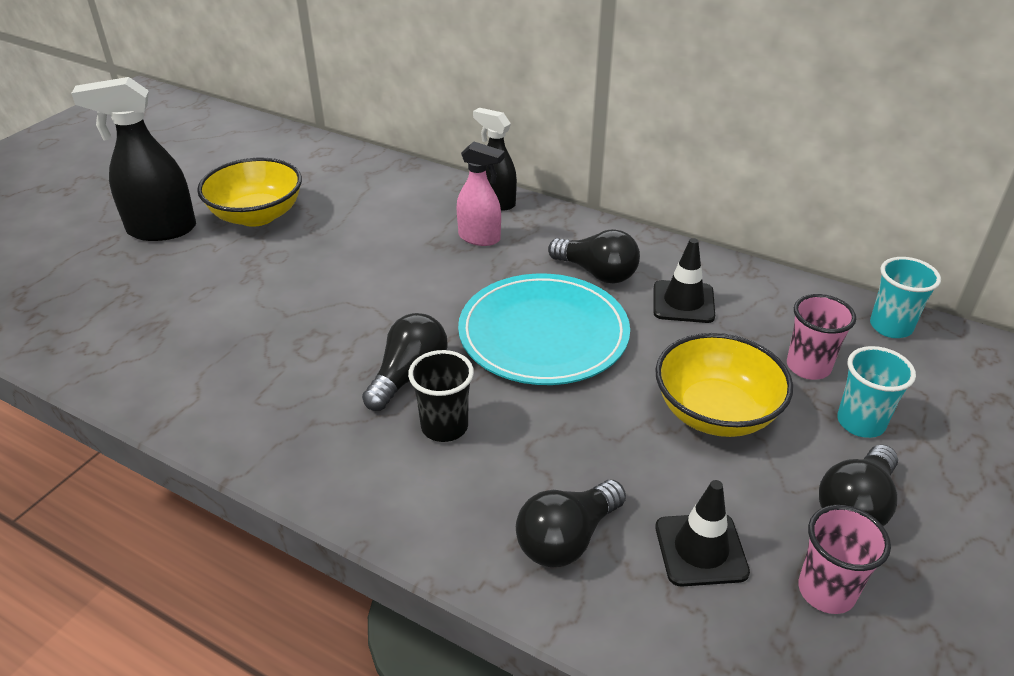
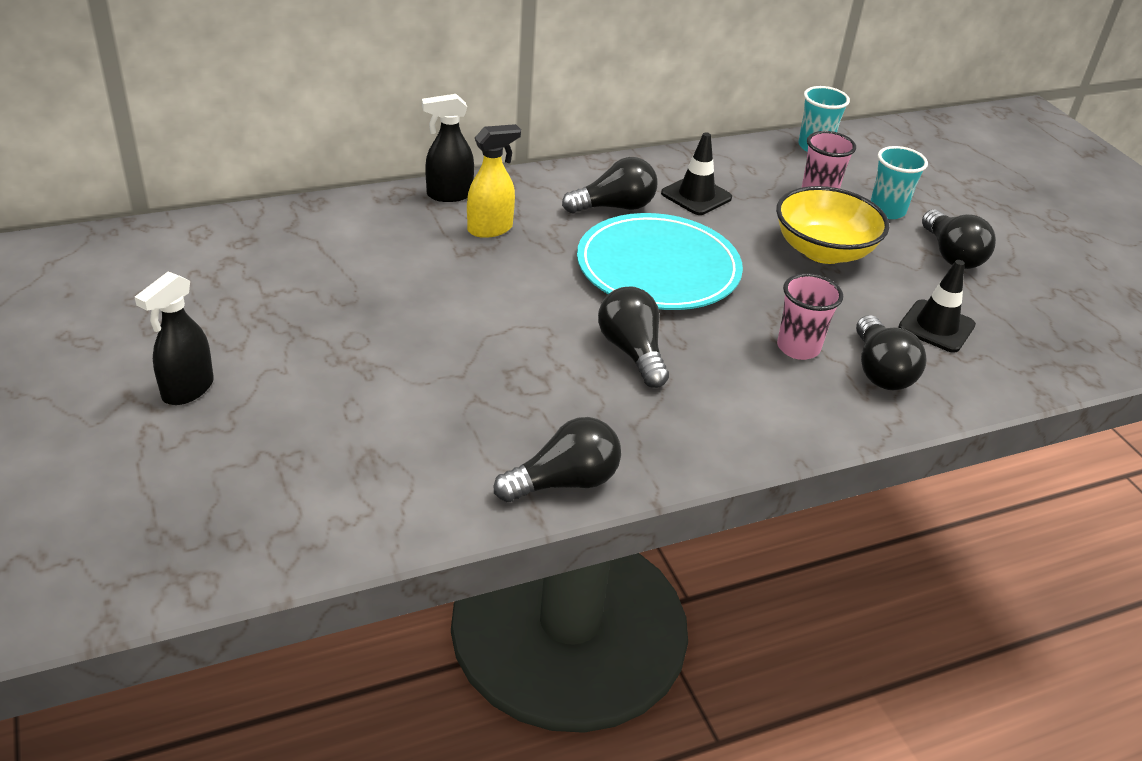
camera: 55 degrees left, 0 degrees up
(161, 230) = (187, 390): black spray bottle -> black spray bottle, size x0.65
(208, 421) = (564, 482): none -> black light bulb
(257, 215) = (260, 320): yellow bowl -> none
(444, 427) = (713, 364): black cup -> none
(480, 238) = (490, 229): pink spray bottle -> yellow spray bottle
(826, 591) = (1005, 304): pink cup -> pink cup (798, 348)

